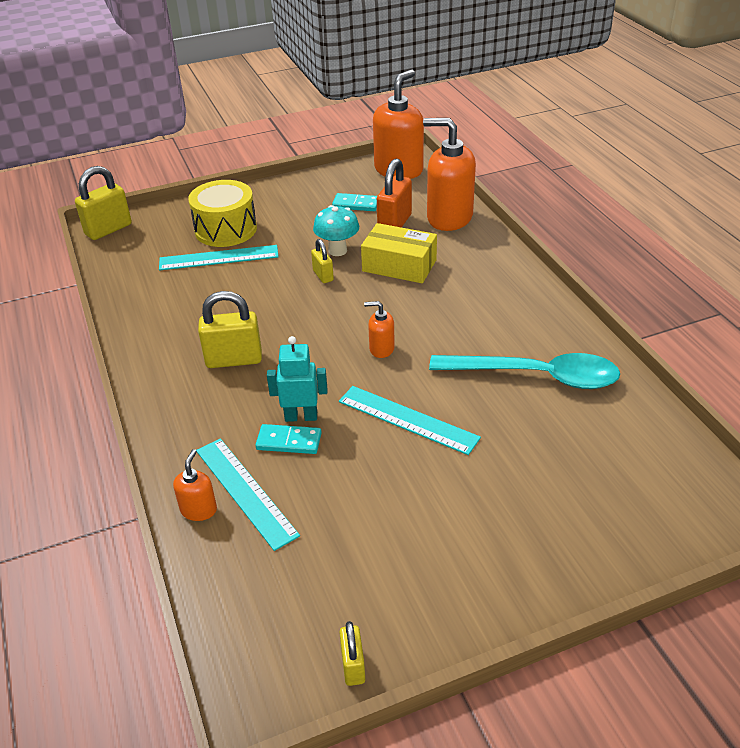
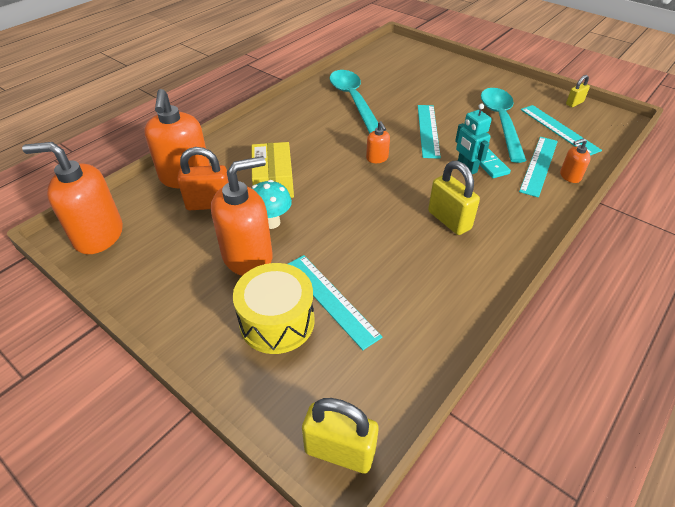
camera: 120 degrees left, 5 degrees up
(299, 578) = (559, 129): none -> turquoise ruler
(306, 230) = (248, 256): none -> orange soap dispenser
(323, 276) = (313, 216): yellow padlock -> none
(356, 204) = (183, 240): turquoise domino -> none
(371, 513) = (501, 122): none -> turquoise spoon

